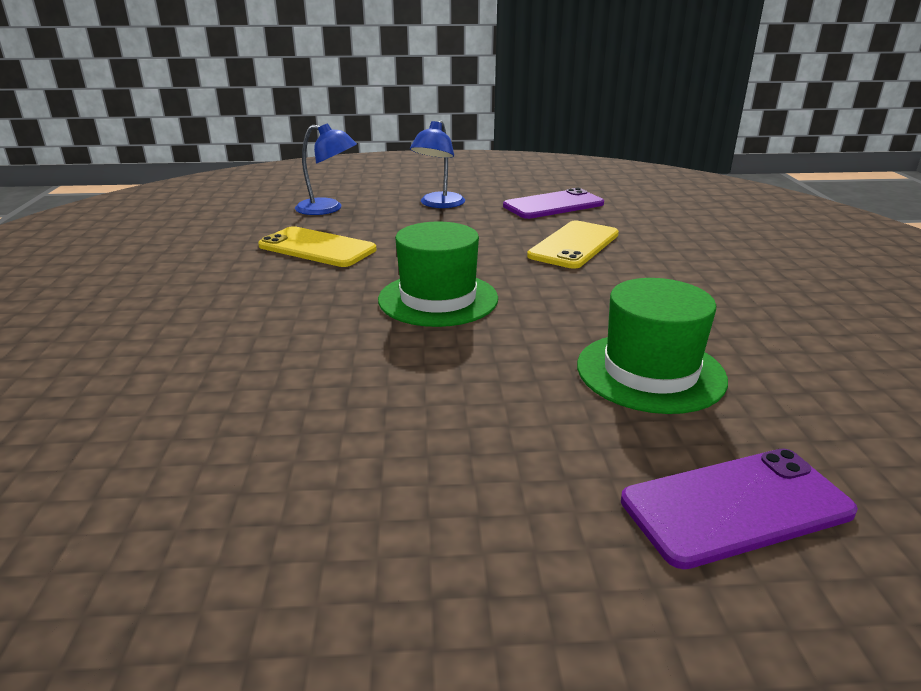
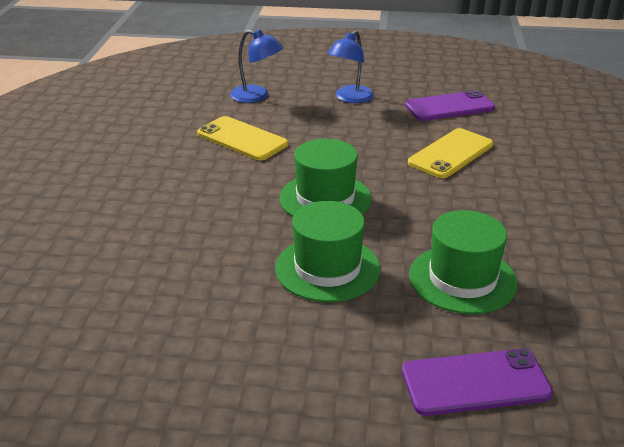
camera: 10 degrees right, 5 degrees up
(465, 377) = (327, 268): none -> green hat

